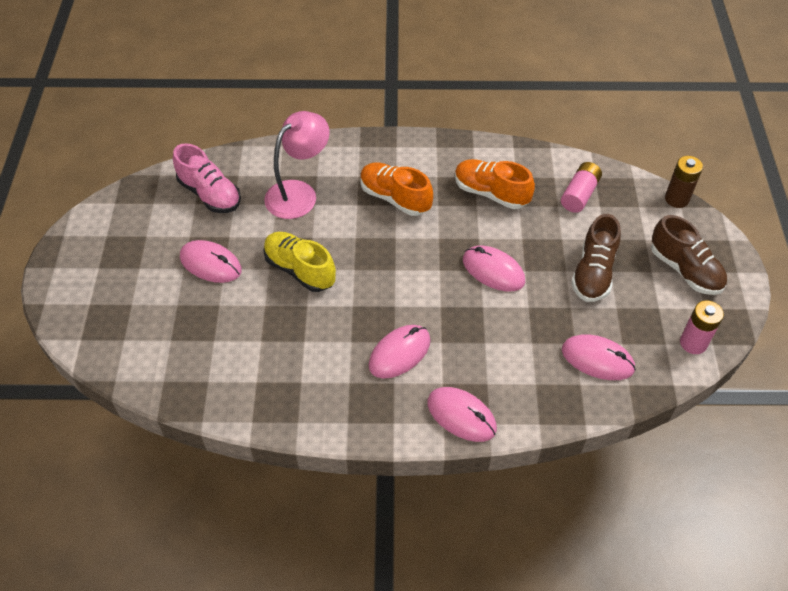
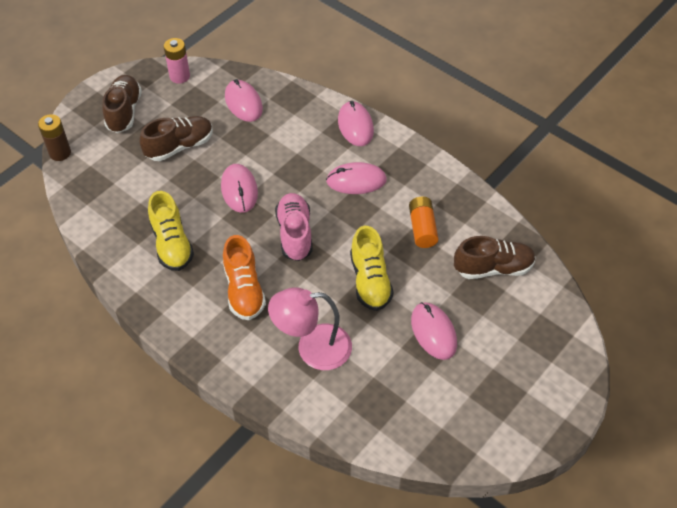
camera: 140 degrees left, 0 degrees up
(196, 354) = (493, 268): none -> brown shoe
(210, 194) = (386, 401): pink shoe -> pink shoe (295, 234)
(293, 348) = (422, 228): none -> orange battery
(491, 193) = (172, 244): orange shoe -> yellow shoe
(579, 194) = (115, 200): pink battery -> none

